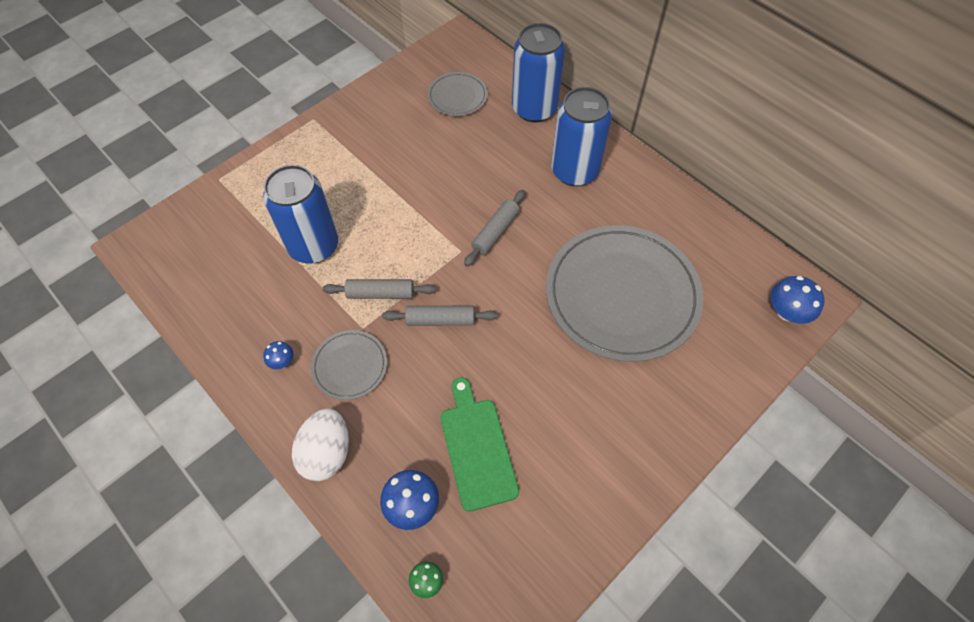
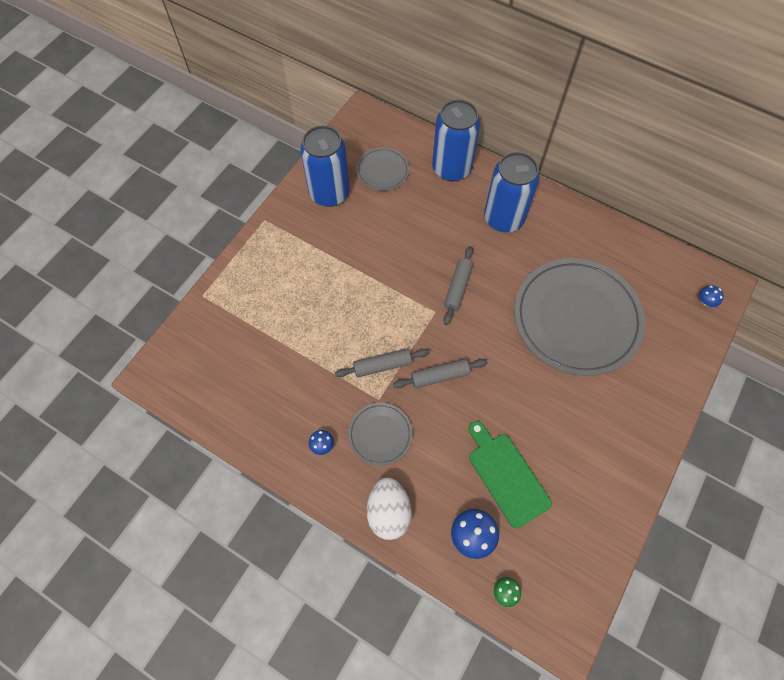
camera: 15 degrees left, 5 degrees up
(314, 246) = (310, 337): blue can -> blue can (329, 193)
(787, 312) = (705, 301): blue mushroom -> blue mushroom, size x0.56

